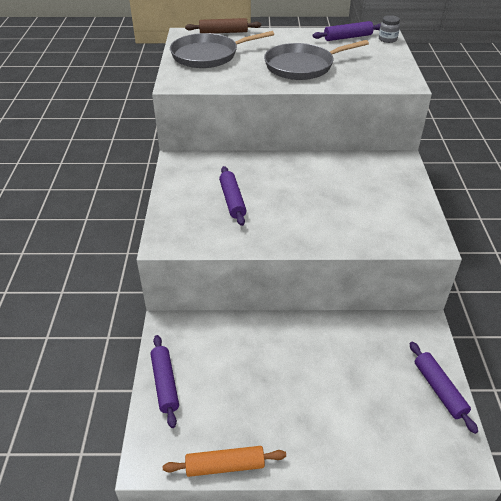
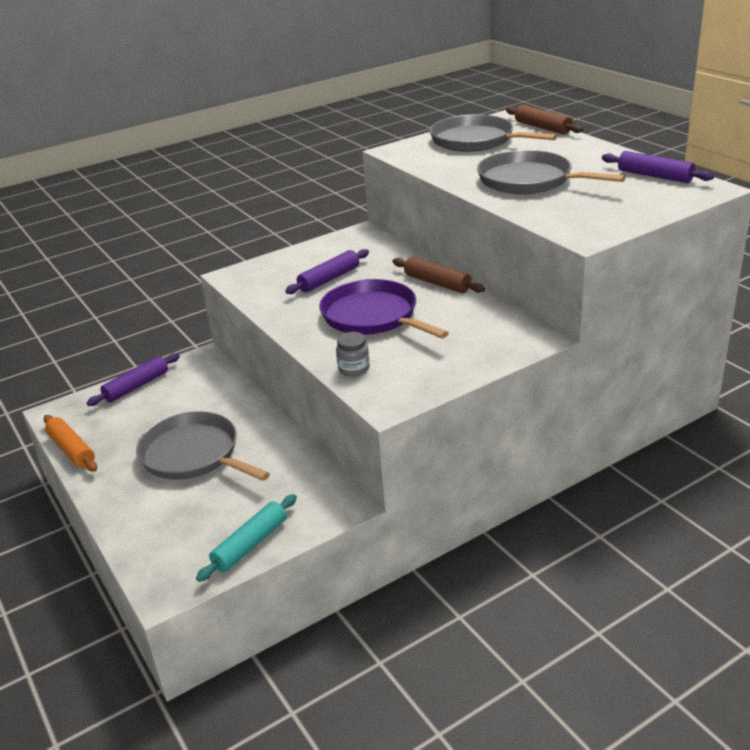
camera: 60 degrees right, 10 degrees down
(294, 163) = (437, 283): none -> brown rolling pin
(304, 381) = (193, 455): none -> grey pan
(311, 204) = (373, 316): none -> purple pan
(387, 39) = (696, 195): grey jar -> grey jar (354, 369)
(439, 390) = (250, 544): purple rolling pin -> turquoise rolling pin

